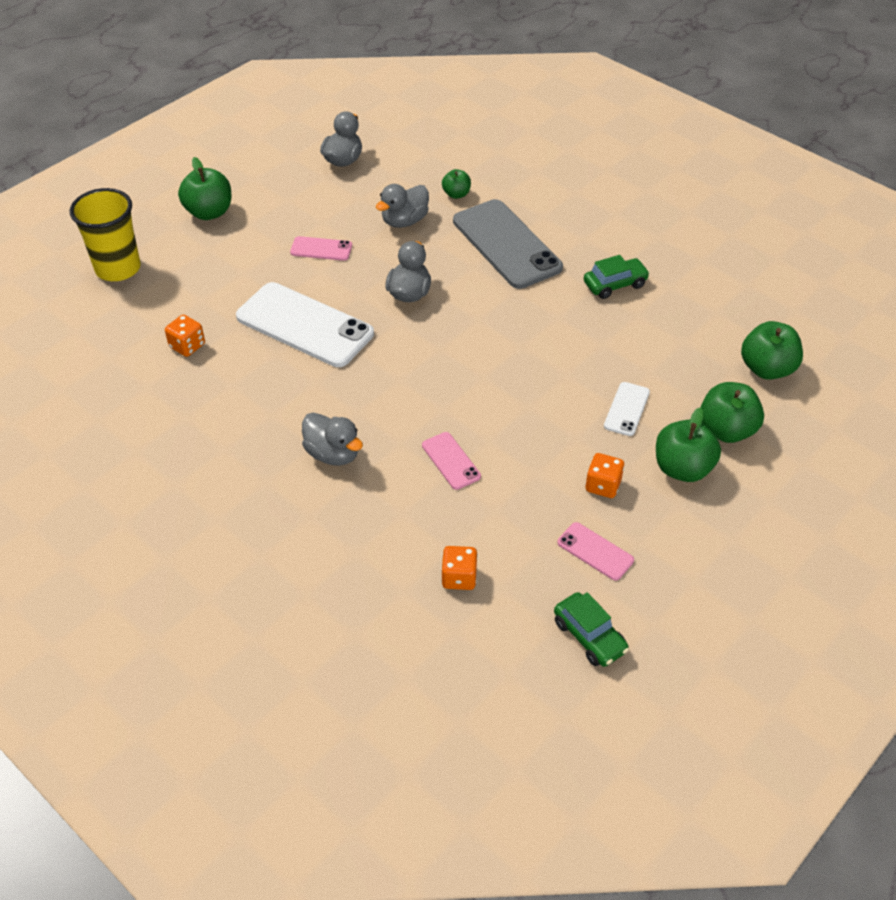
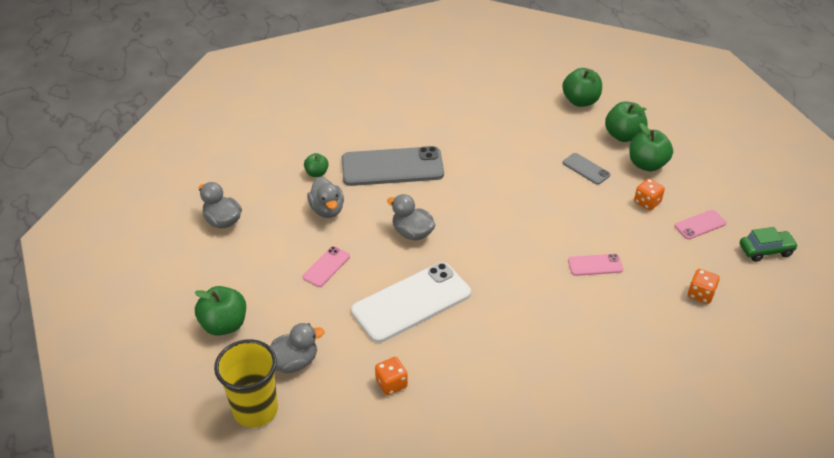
camera: 65 degrees left, 5 degrees down
(333, 454) = (560, 325): grey duck -> grey duck (293, 362)
(615, 284) = (467, 133): green car -> none
(626, 409) = (586, 169): white phone -> grey phone

